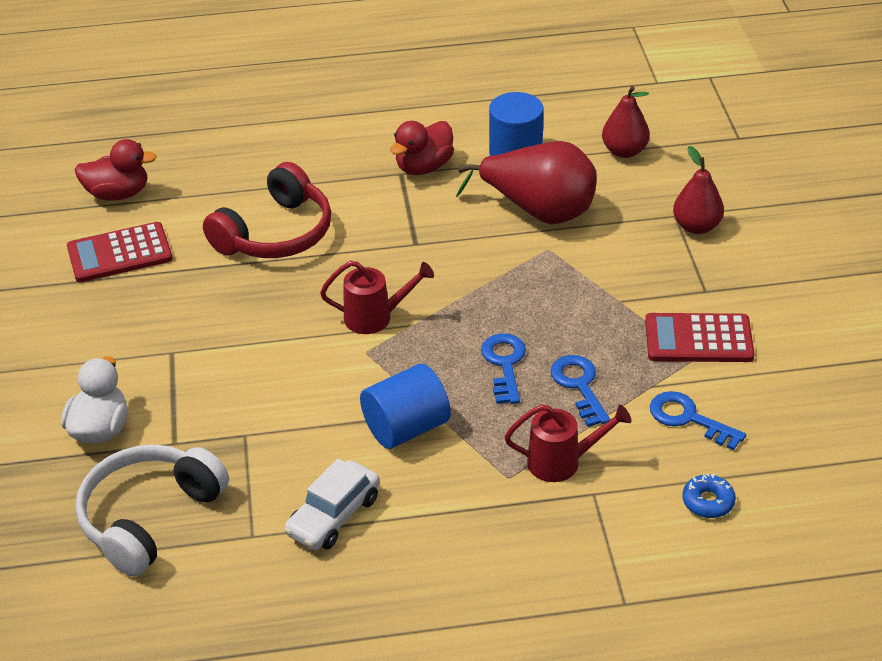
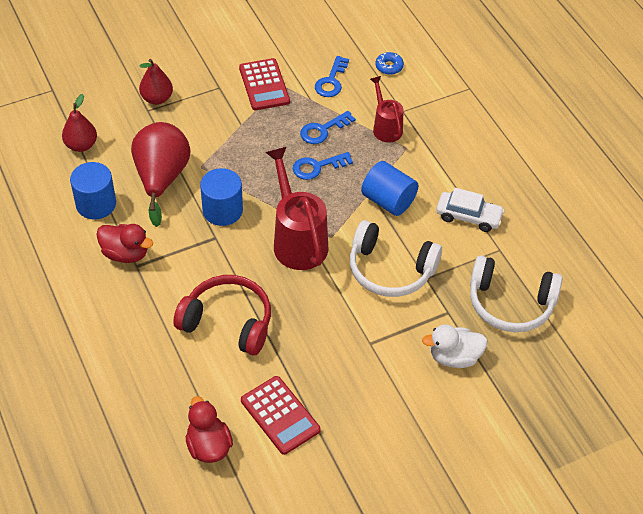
camera: 110 degrees left, 10 degrees up
(278, 399) = (390, 270): none -> white headphones
(375, 317) = (297, 240): red watering can -> red watering can, size x1.71
(459, 257) = (222, 210): none -> blue cylinder

